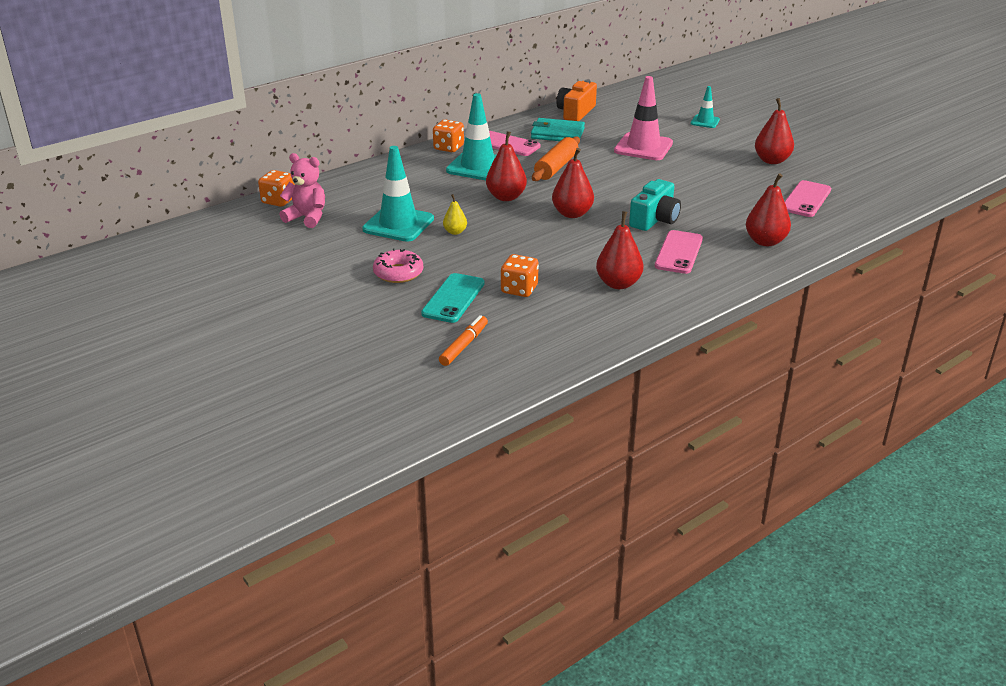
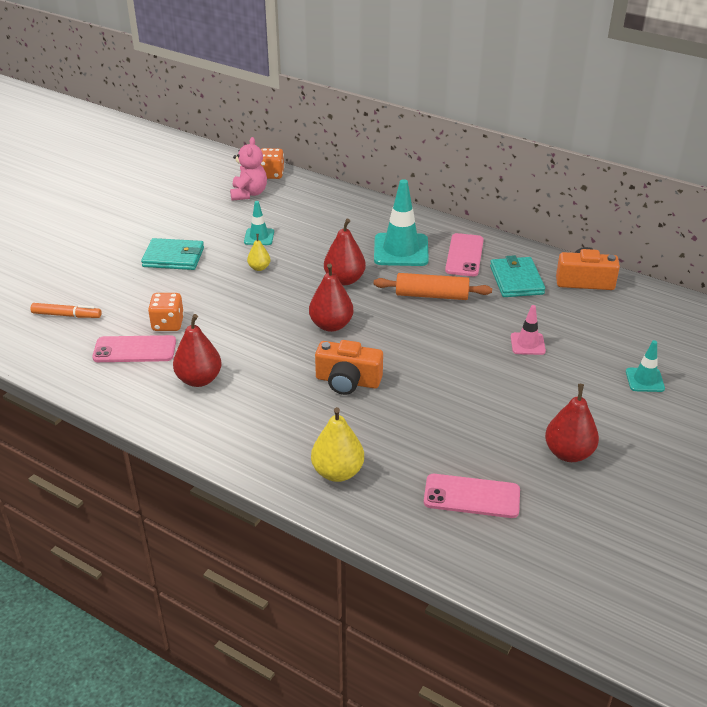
camera: 70 degrees right, 5 degrees up
(398, 224) = (259, 237): turquoise traffic cone -> turquoise traffic cone, size x0.53
(398, 273) = (173, 257): pink donut -> turquoise wallet
(448, 148) = (431, 225): orange dice -> none
(453, 298) = (140, 293): turquoise phone -> none
(643, 147) = (527, 344): pink traffic cone -> pink traffic cone, size x0.53
(655, 220) = (347, 381): turquoise camera -> orange camera
(679, 252) = (281, 409): pink phone -> pink phone (135, 350)
(765, 241) = (337, 472): red pear -> yellow pear

